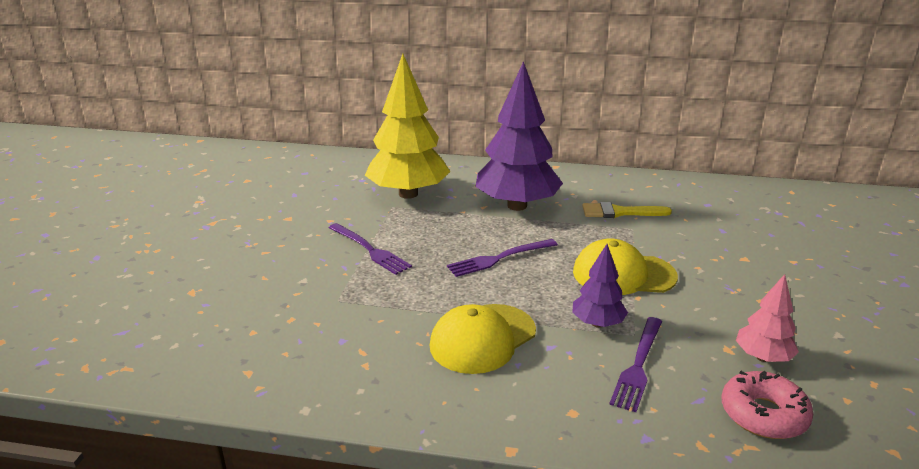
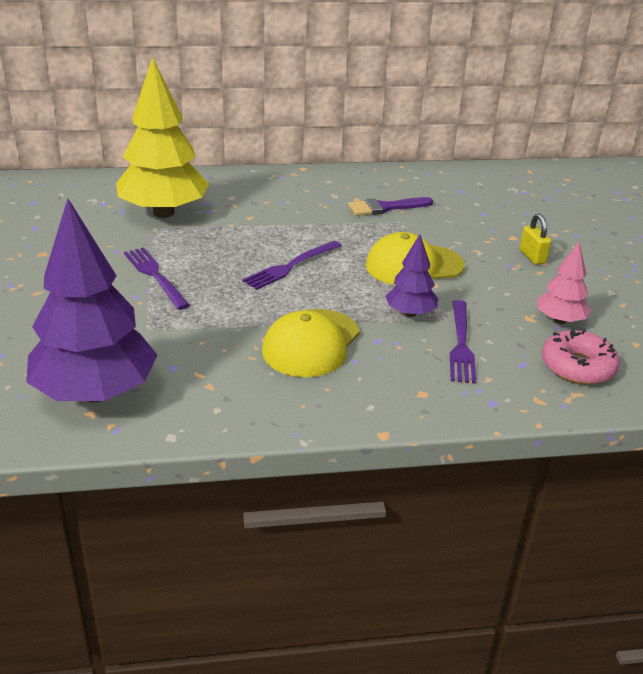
camera: 20 degrees left, 5 degrees up
(370, 250) = (154, 275): purple fork -> purple fork turned 150 degrees counterclockwise
(517, 206) = (283, 212): purple tree -> purple tree (96, 393)
(619, 212) = (385, 208): yellow brush -> purple brush
(758, 282) = (532, 256): none -> yellow padlock

